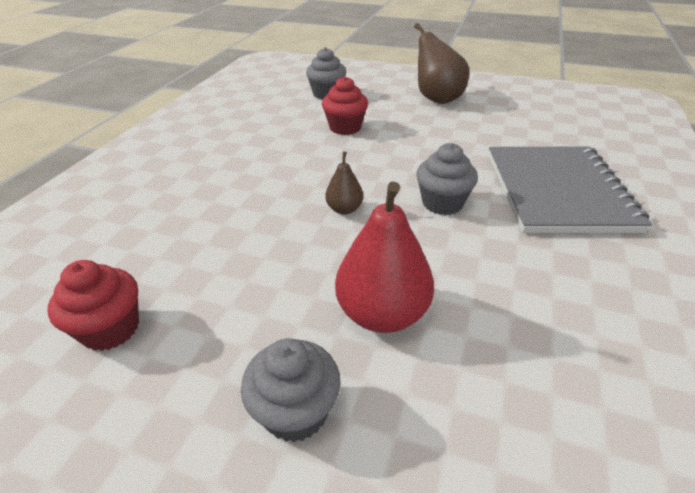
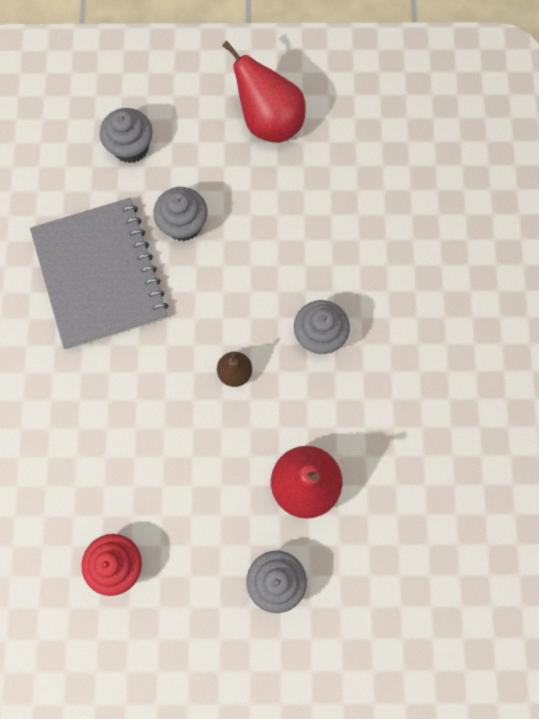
camera: 20 degrees left, 35 degrees up
(345, 128) = (183, 224): red cupcake -> grey cupcake
(437, 99) = (269, 121): brown pear -> red pear
(557, 191) = (419, 284): grey notebook -> grey notebook (100, 275)

